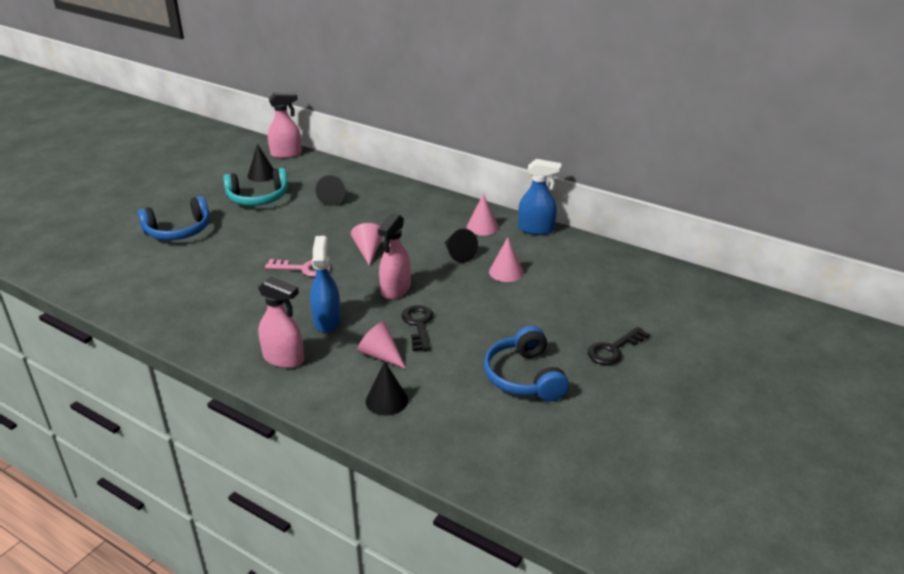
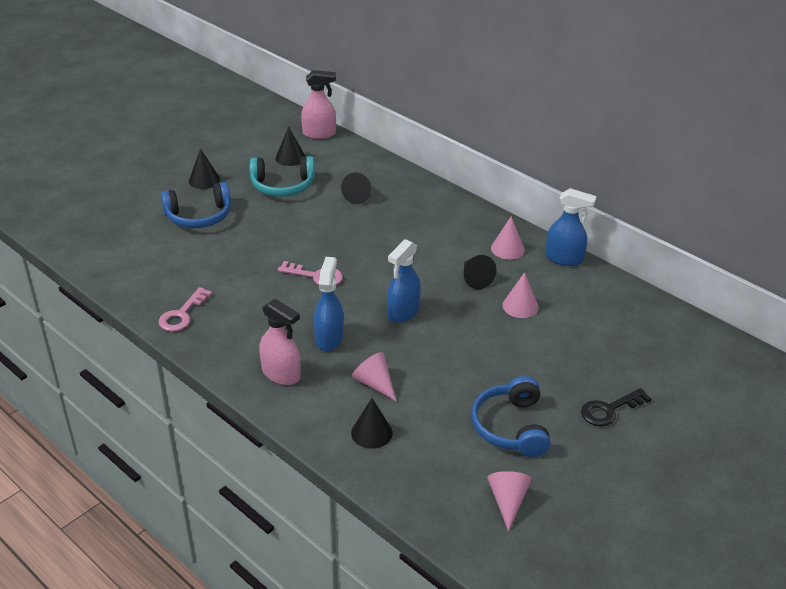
camera: 10 degrees right, 5 degrees up
(172, 317) = (182, 314): none -> pink key
(180, 201) = (204, 180): none -> black cone
(368, 251) = (384, 263): pink cone -> pink cone (507, 501)
(395, 289) = (403, 312): pink spray bottle -> blue spray bottle
(418, 325) = (418, 355): black key -> none

